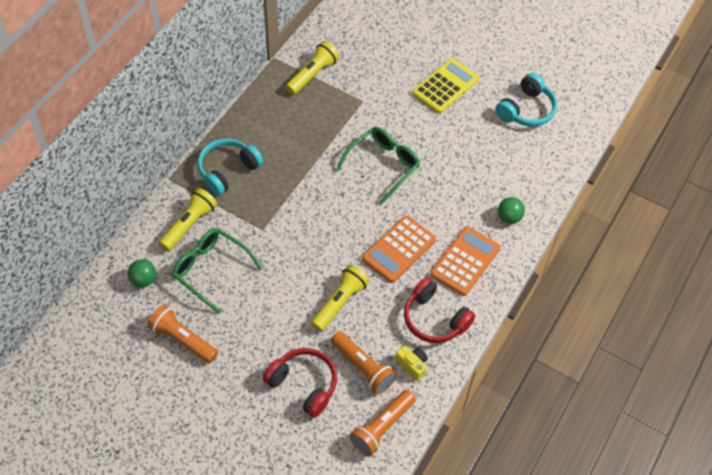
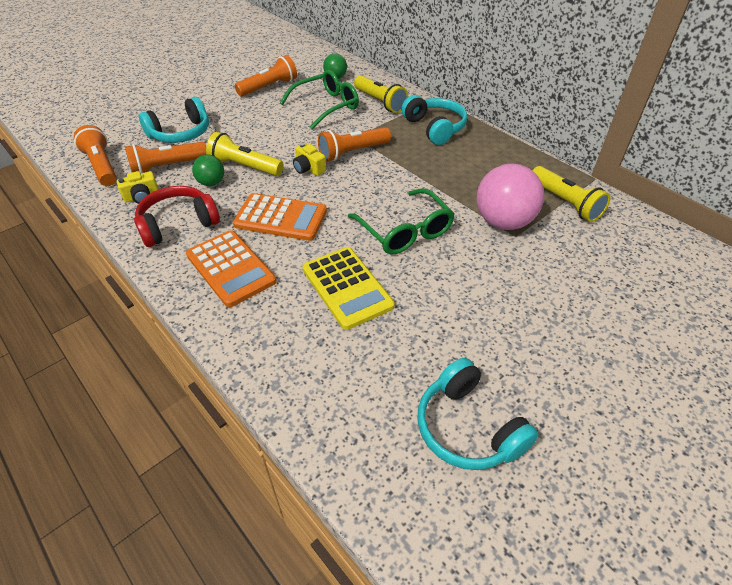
camera: 110 degrees right, 10 degrees down
(289, 225) = (352, 152): none -> orange flashlight
(303, 385) = (181, 133): red headphones -> turquoise headphones
(326, 251) = (309, 169): none -> yellow camera
(340, 302) = (245, 166): yellow flashlight -> yellow flashlight turned 150 degrees clockwise
(349, 109) = (503, 222): none -> pink ball
(399, 249) = (280, 218): orange calculator -> orange calculator turned 135 degrees clockwise
(445, 86) = (534, 328): yellow calculator -> yellow calculator (347, 287)
(509, 217) = (269, 332): green ball -> green ball (211, 183)

